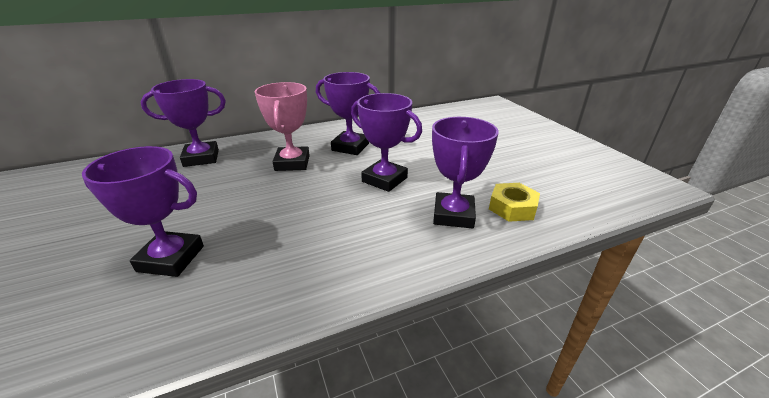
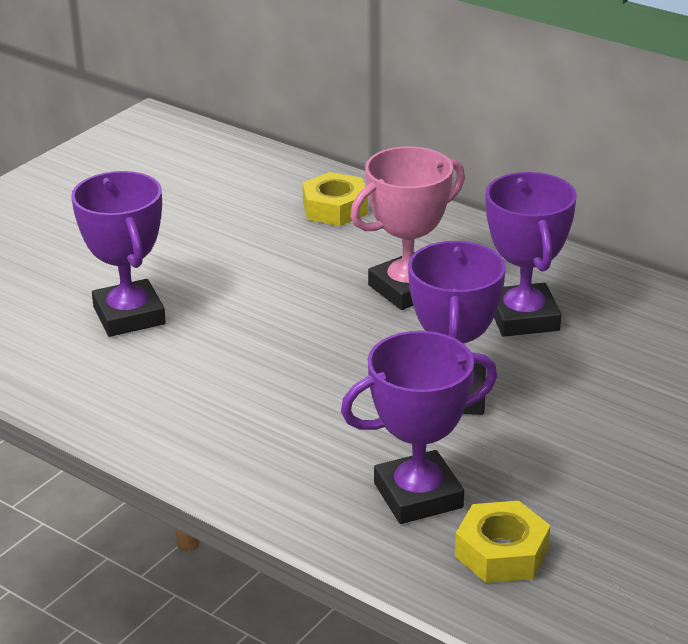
camera: 60 degrees right, 0 degrees up
(201, 158) = (335, 208): purple trophy -> yellow nut

